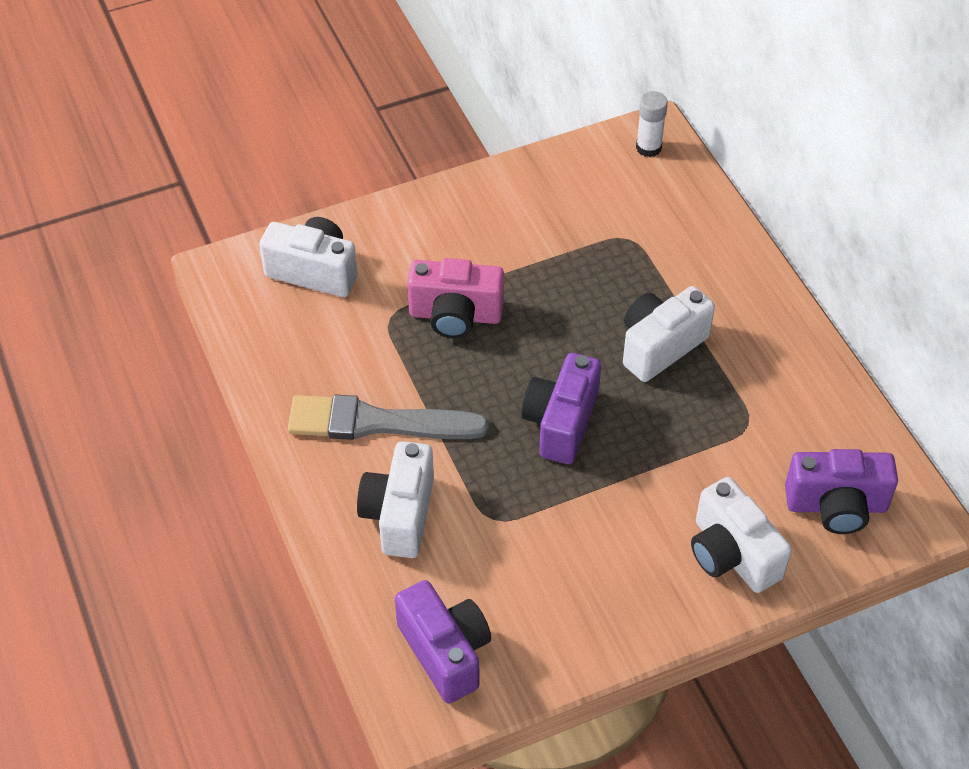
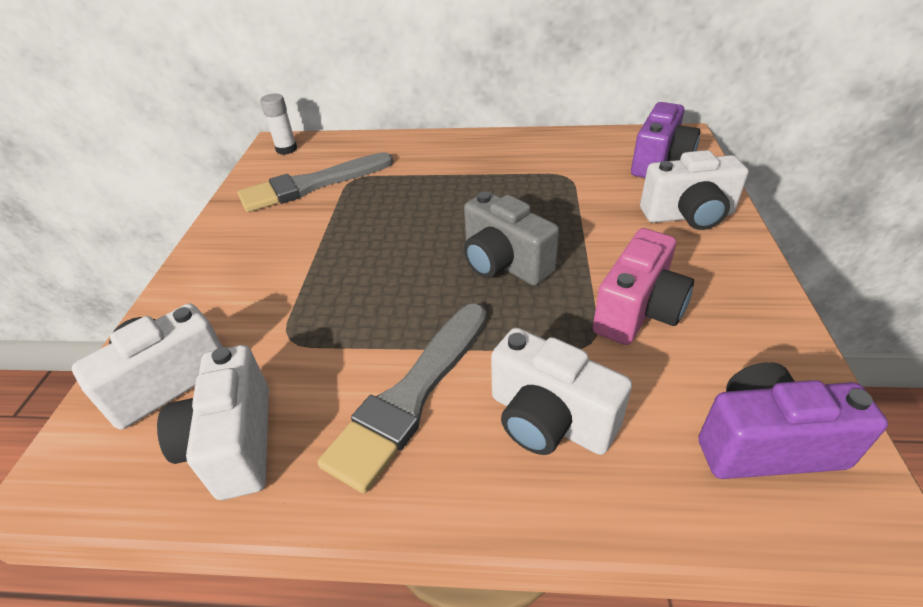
camera: 60 degrees left, 10 degrees down
(455, 315) = (332, 291): pink camera -> pink camera (638, 311)
(561, 423) = (504, 263): purple camera -> grey camera
(596, 210) = (311, 185): none -> grey brush
(660, 346) = (466, 193): white camera -> white camera (234, 443)

